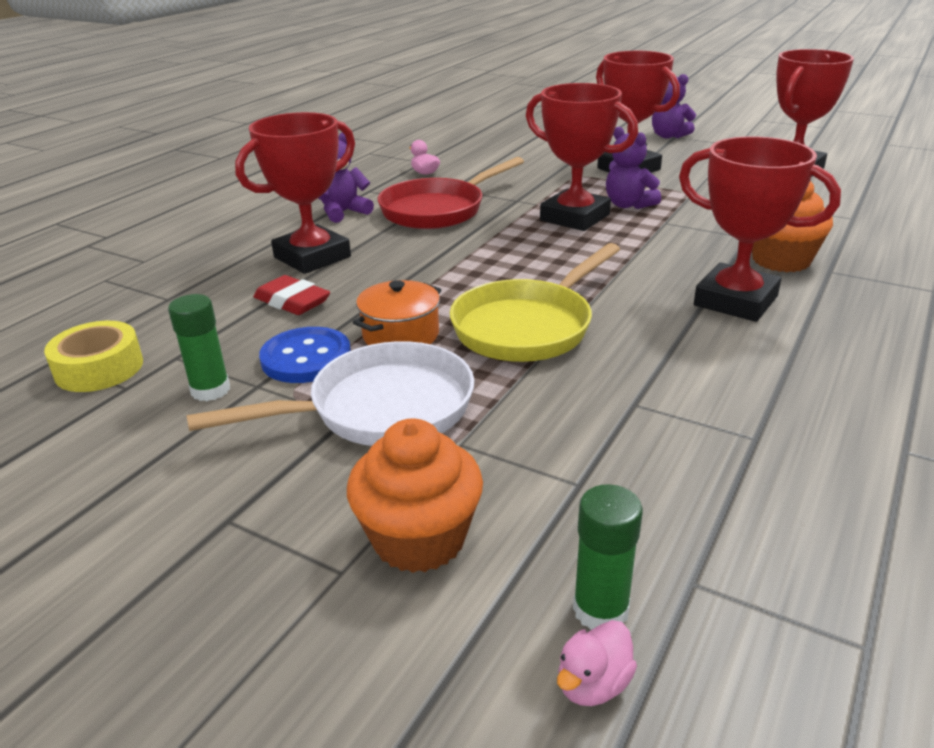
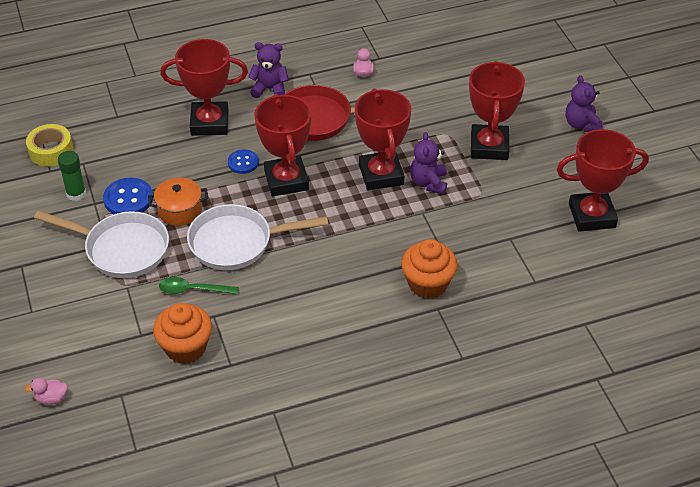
camera: 40 degrees right, 15 degrees up
(292, 301) = (163, 154): red eraser -> none
(410, 267) = (243, 162): none -> blue button
(419, 539) = (66, 317): orange cupcake -> orange cupcake (185, 347)
(527, 327) = (237, 242): yellow pan -> white pan
(558, 395) = (193, 290): none -> green spoon
(600, 610) = (83, 381): green glue stick -> none
(735, 301) = (353, 293): red trophy -> red trophy (286, 180)

